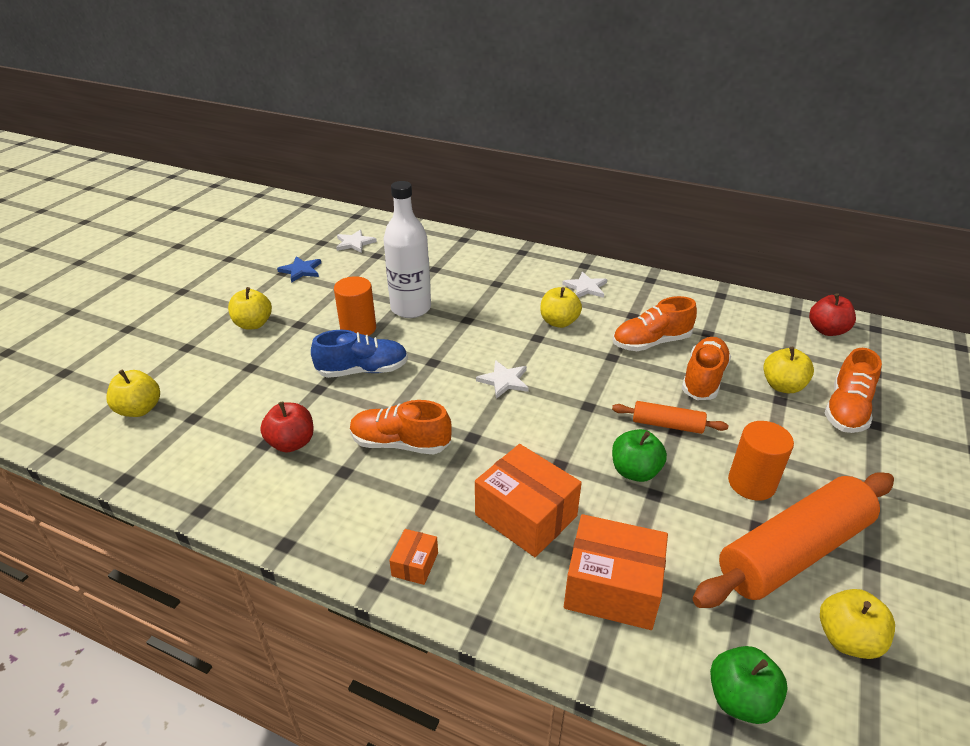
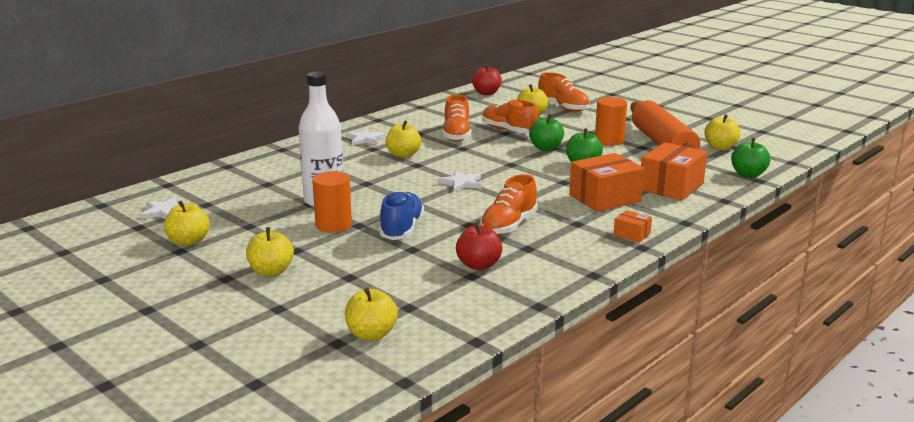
camera: 70 degrees left, 15 degrees down
(301, 270) = (189, 241): blue star -> yellow apple
(667, 424) = (546, 148): orange rolling pin -> green apple

